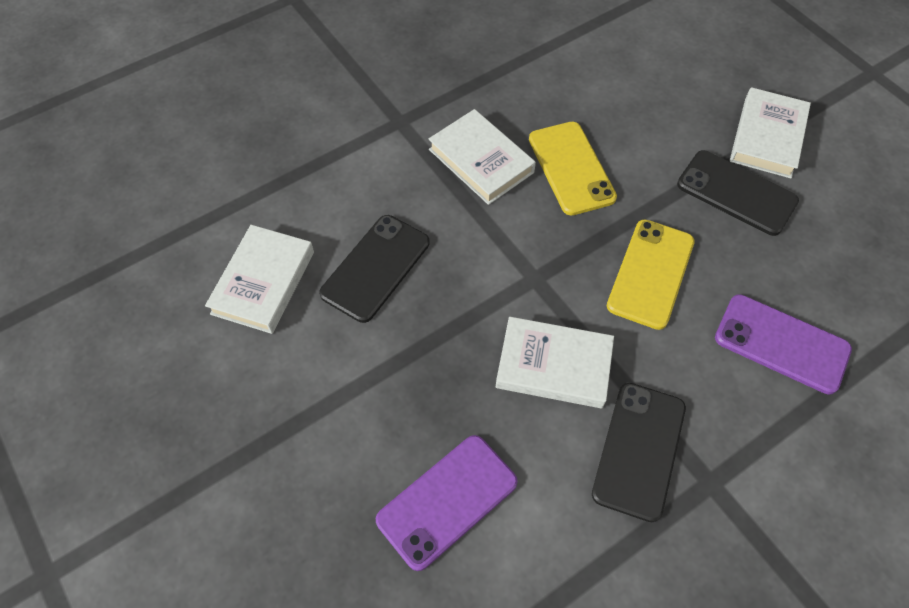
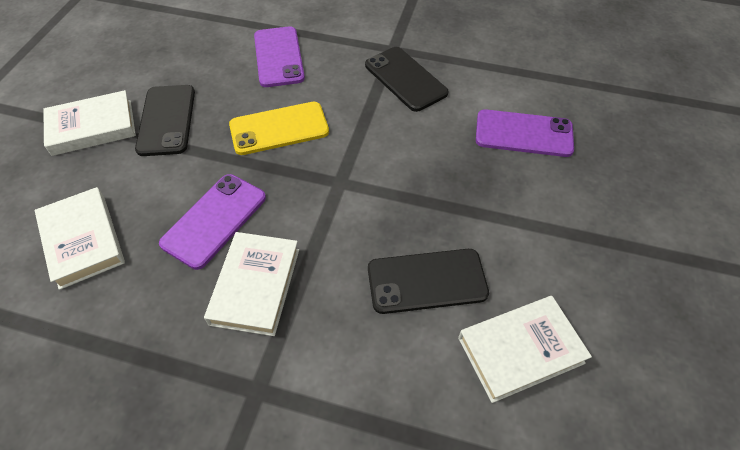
camera: 130 degrees left, 5 degrees down
(553, 366) = (394, 137): white book -> white book (83, 240)
(571, 168) = (214, 220): yellow phone -> purple phone
(639, 450) = (405, 79): black phone -> black phone turned 75 degrees clockwise

